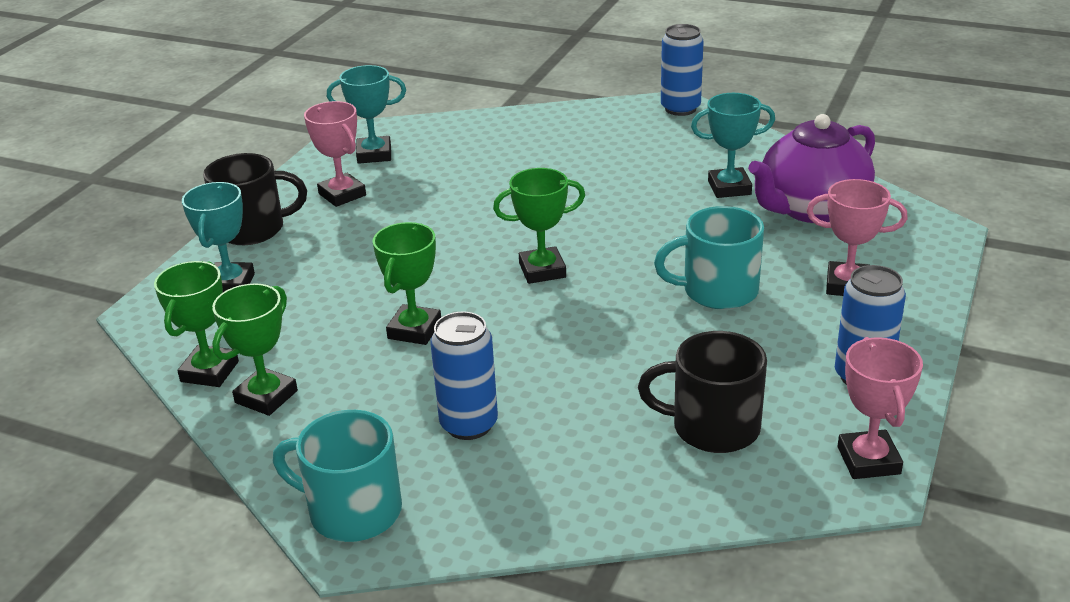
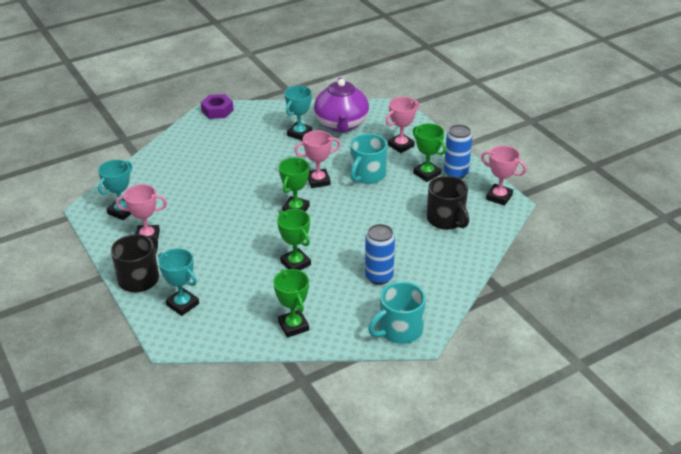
camera: 55 degrees left, 5 degrees up
(209, 371) = (252, 337): green trophy -> green trophy (426, 174)
(638, 256) = (318, 181): none -> pink trophy
(680, 108) = (217, 110): blue can -> purple nut
(712, 427) = (446, 220): black mug -> black mug turned 75 degrees counterclockwise

